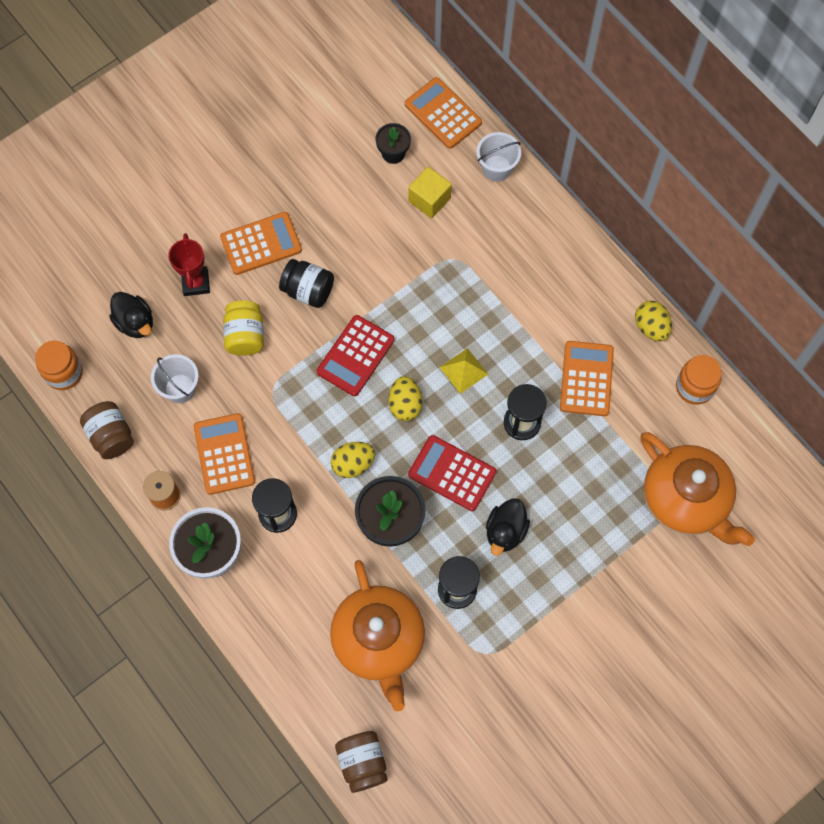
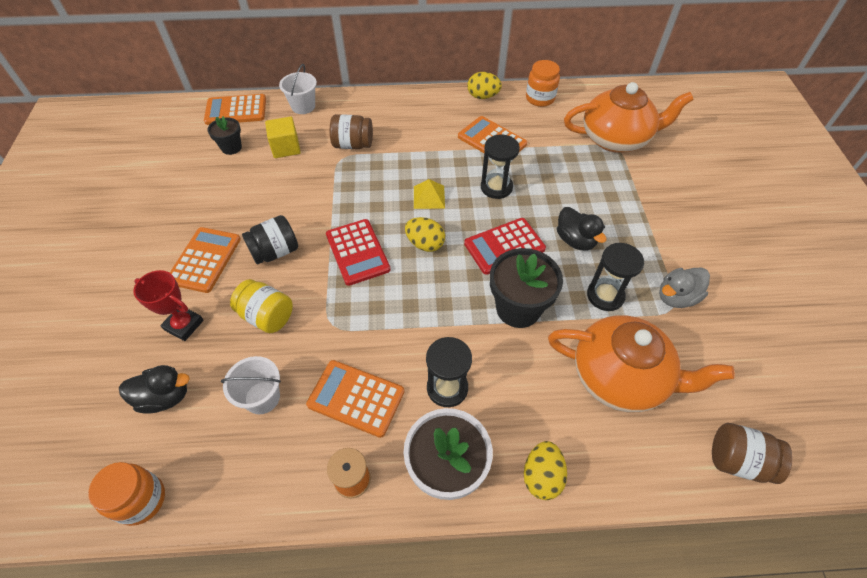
camera: 55 degrees left, 15 degrees down
(111, 436) = (248, 494): brown jar -> brown jar (353, 144)
(353, 464) = (446, 305): yellow egg -> yellow egg (541, 476)
(499, 652) = (676, 297): none -> grey duck

